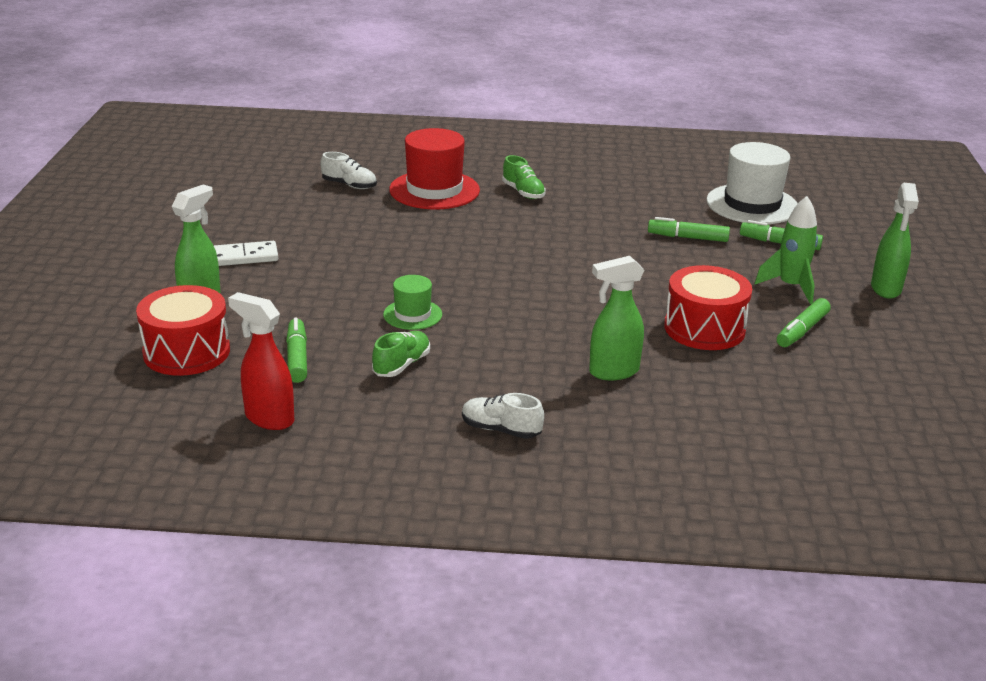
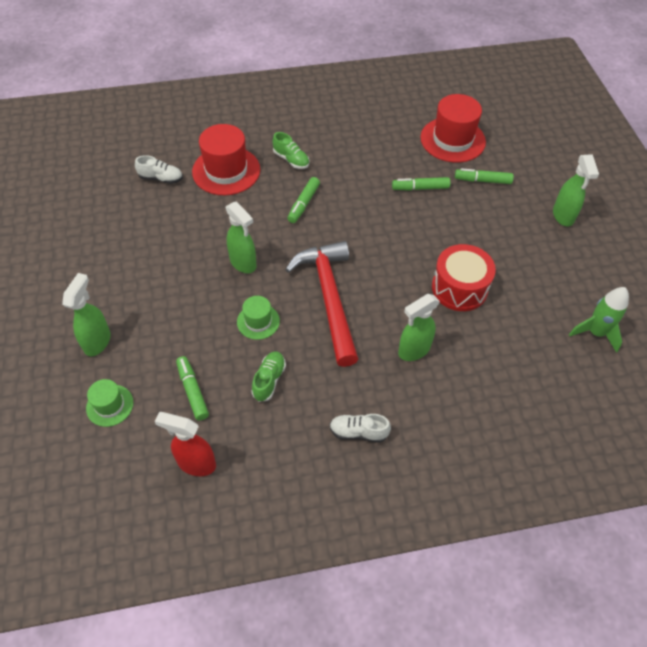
camera: 15 degrees left, 25 degrees up
(186, 352) = (110, 405): red drum -> green hat
(244, 257) = (112, 283): white domino -> none
(418, 265) = (243, 263): none -> green spray bottle
(517, 310) = (329, 298): none -> red hammer
(752, 204) = (452, 140): white hat -> red hat
(790, 287) = (502, 228): green rocket -> green rocket (595, 333)
(802, 330) = (522, 275): green marker -> green marker (303, 204)

